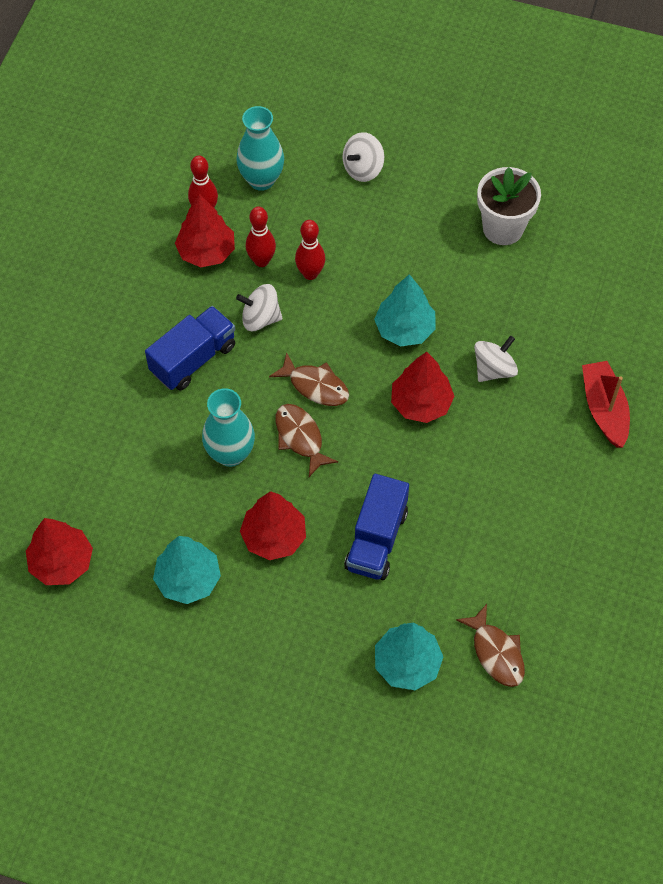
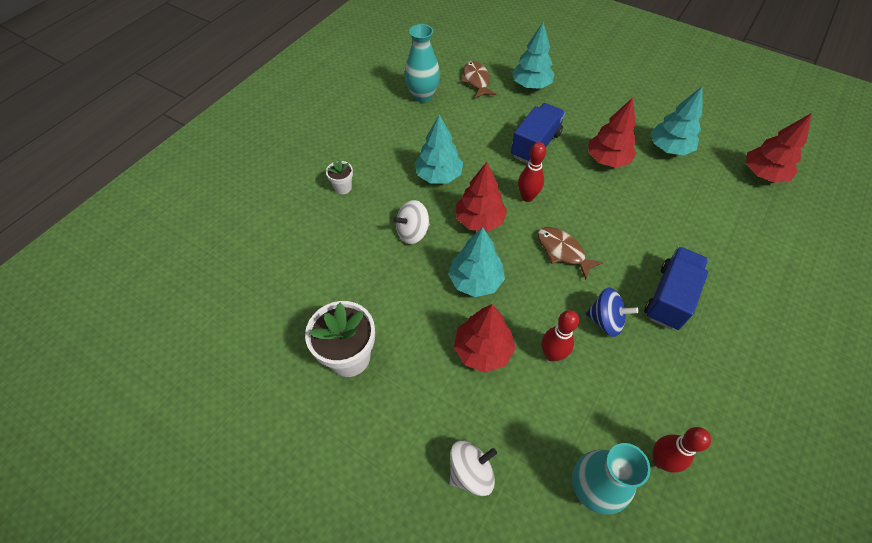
camera: 165 degrees left, 5 degrees down
(193, 359) = (669, 297): blue truck -> blue truck turned 150 degrees clockwise
(206, 252) = (658, 406): red tree -> red tree (483, 350)
(230, 453) = (637, 217): turquoise vase -> turquoise vase (422, 96)
(260, 318) = (605, 320): white spinning top -> blue spinning top
(261, 261) = (600, 381): red bowling pin -> red bowling pin (527, 197)
(300, 437) = (580, 216): brown fish -> none
(492, 456) = (438, 176): none -> turquoise tree
(604, 409) = (343, 187): red boat -> white flower pot

